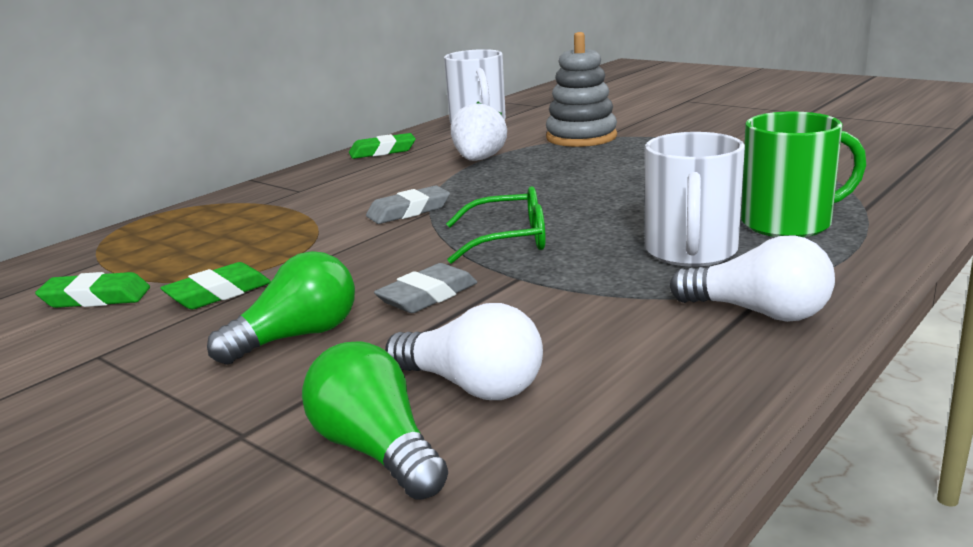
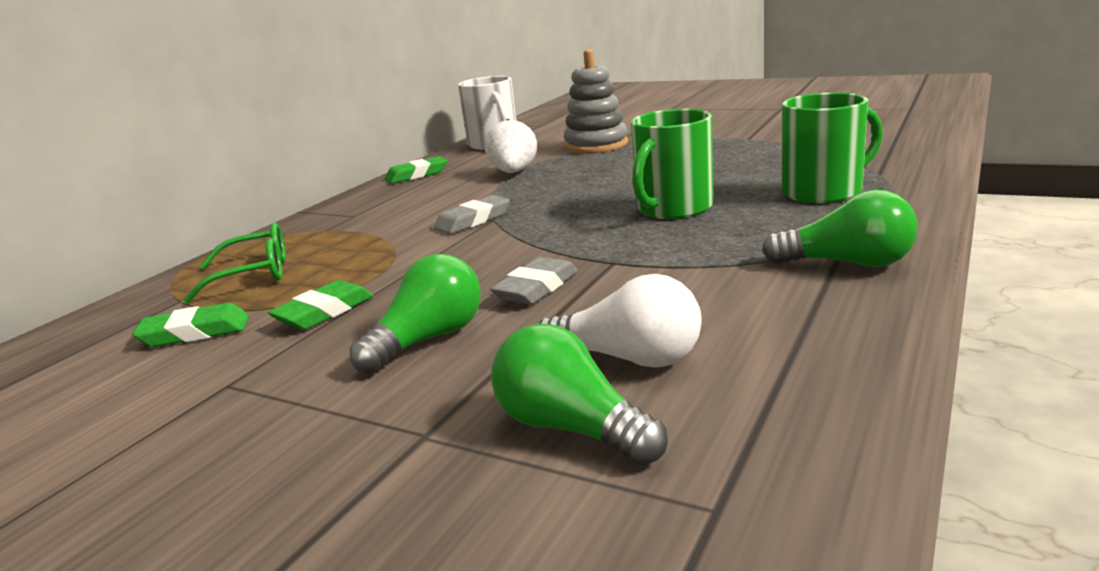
camera: 10 degrees left, 0 degrees up
(508, 240) = (583, 233): green glasses -> green glasses (254, 274)
(616, 223) = (673, 209): none -> green mug
(690, 252) = (755, 223): white mug -> none
(758, 312) = (847, 263): white light bulb -> green light bulb

